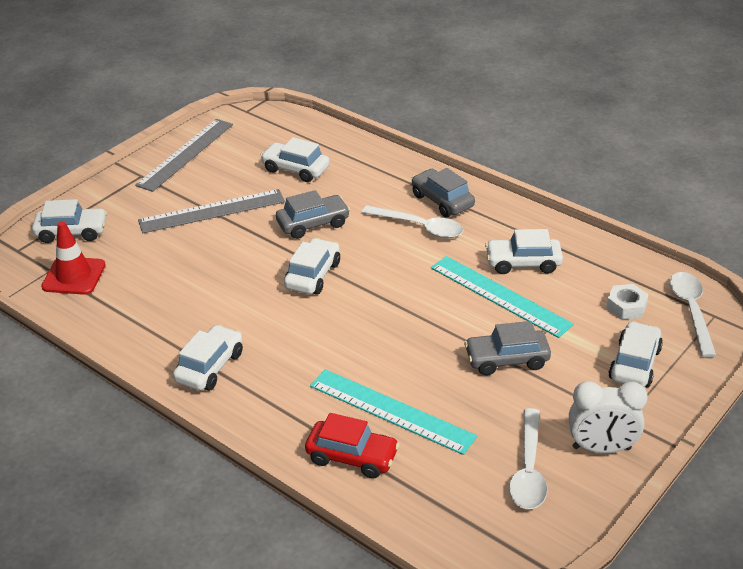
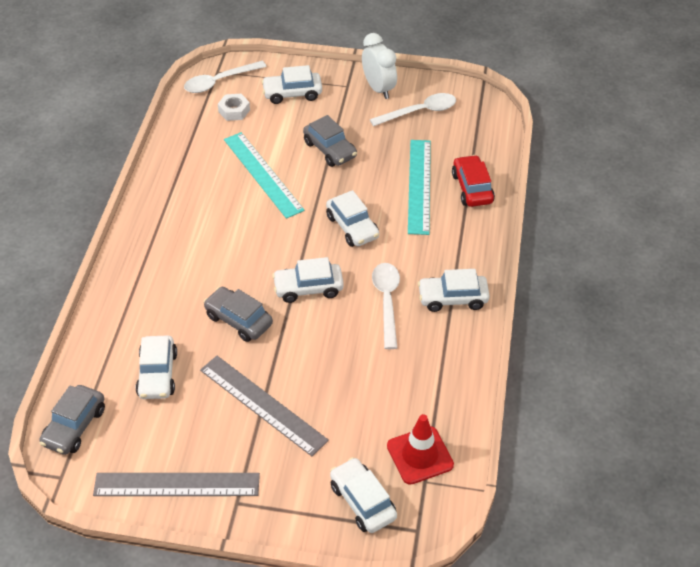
camera: 120 degrees left, 10 degrees up
(419, 227) = (202, 249): white spoon -> white spoon (387, 301)
(442, 201) = (155, 249): grey car -> grey car (74, 426)
(500, 295) = (263, 174): turquoise ruler -> turquoise ruler turned 45 degrees counterclockwise
(523, 263) = (215, 174): white car -> white car (352, 227)

